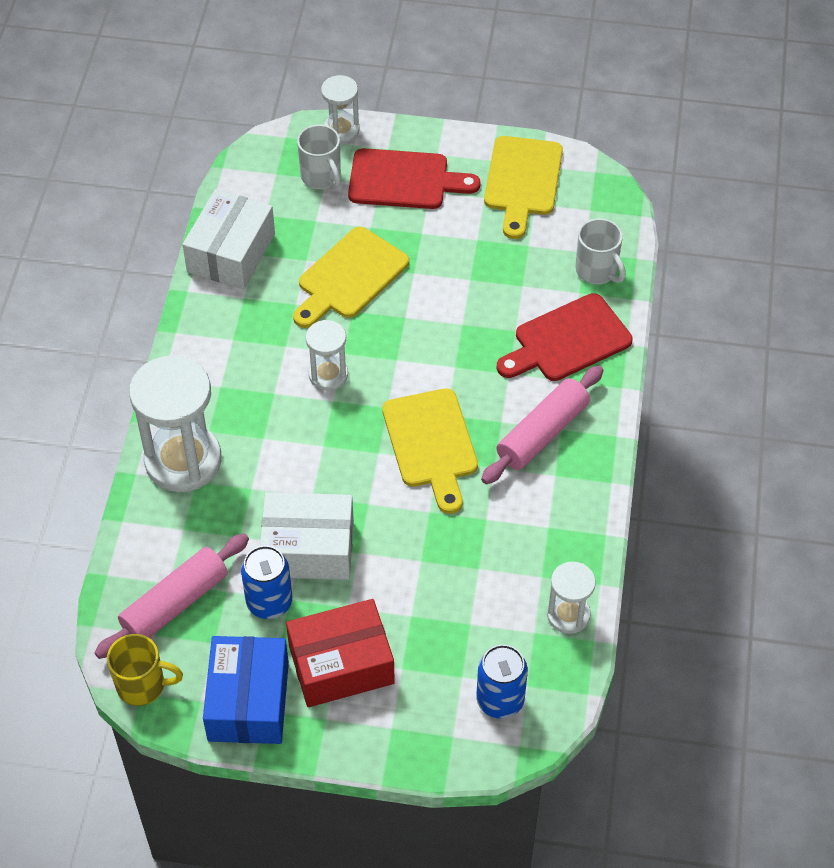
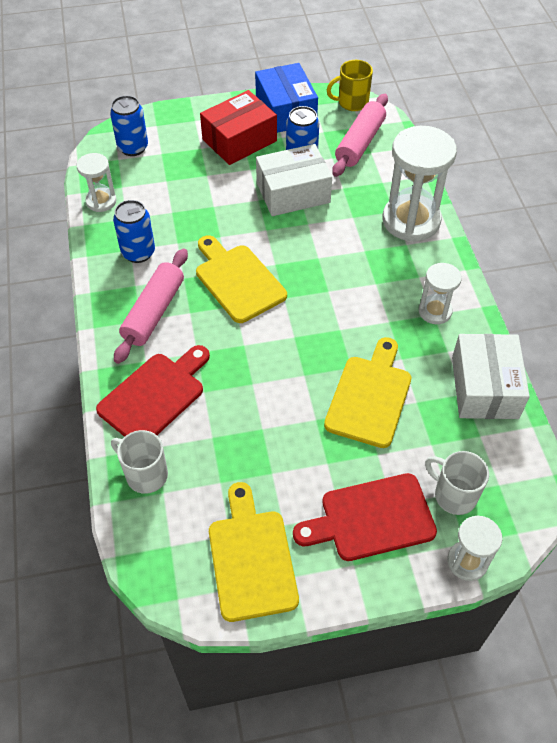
camera: 160 degrees right, 0 degrees up
(328, 375) = (342, 308): white hourglass -> white hourglass (435, 311)
(539, 519) = (138, 252): none -> blue can

